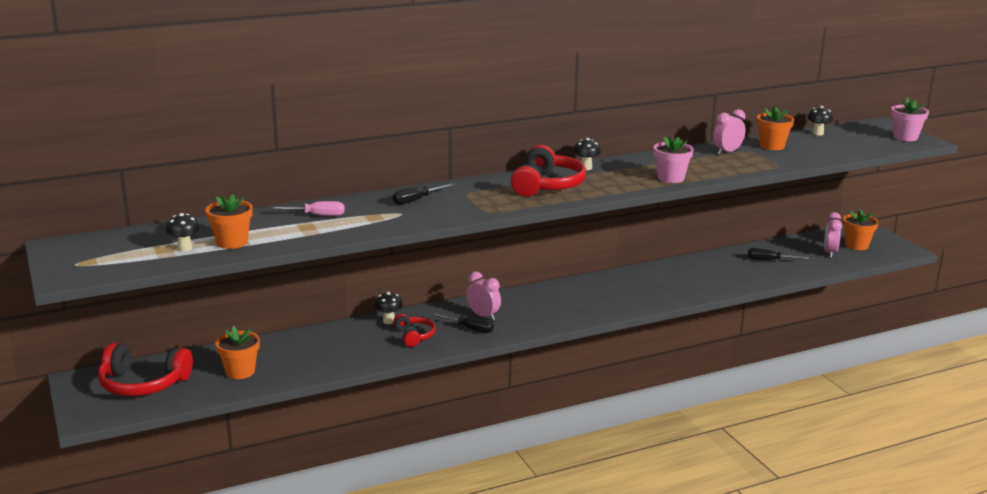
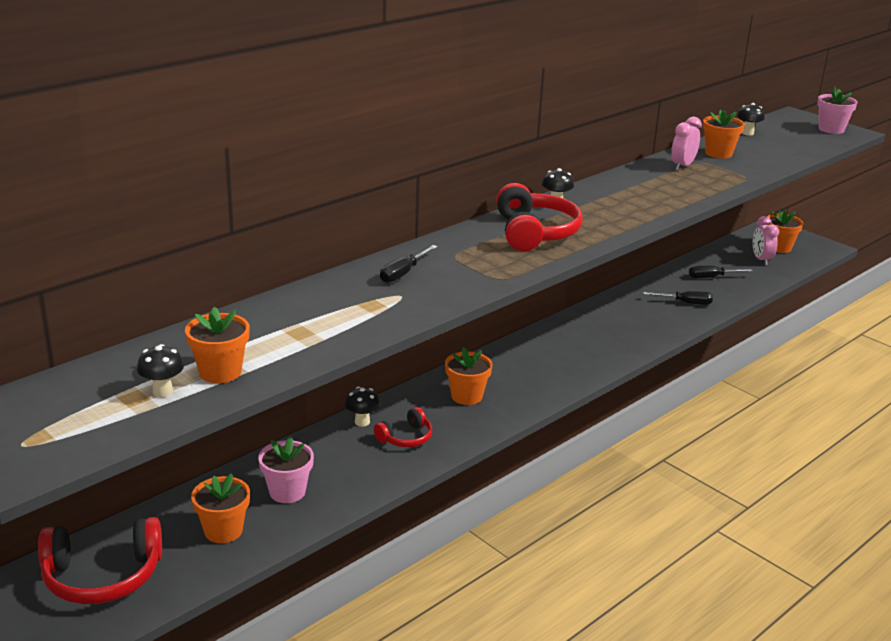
camera: 20 degrees left, 5 degrees up
(317, 215) = (299, 313): pink screwdriver -> none
(414, 336) = (406, 438): red headphones -> red headphones turned 90 degrees clockwise
(469, 329) = (462, 416): black screwdriver -> black screwdriver (685, 303)
(483, 316) = (466, 396): pink clock -> orange flower pot
(671, 178) = (656, 206): pink flower pot -> pink flower pot (287, 492)

